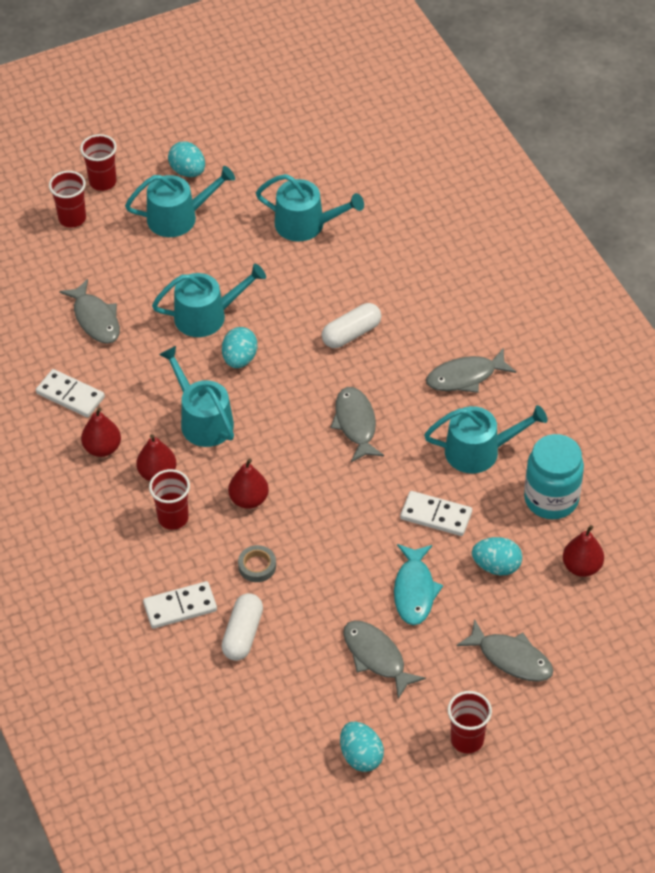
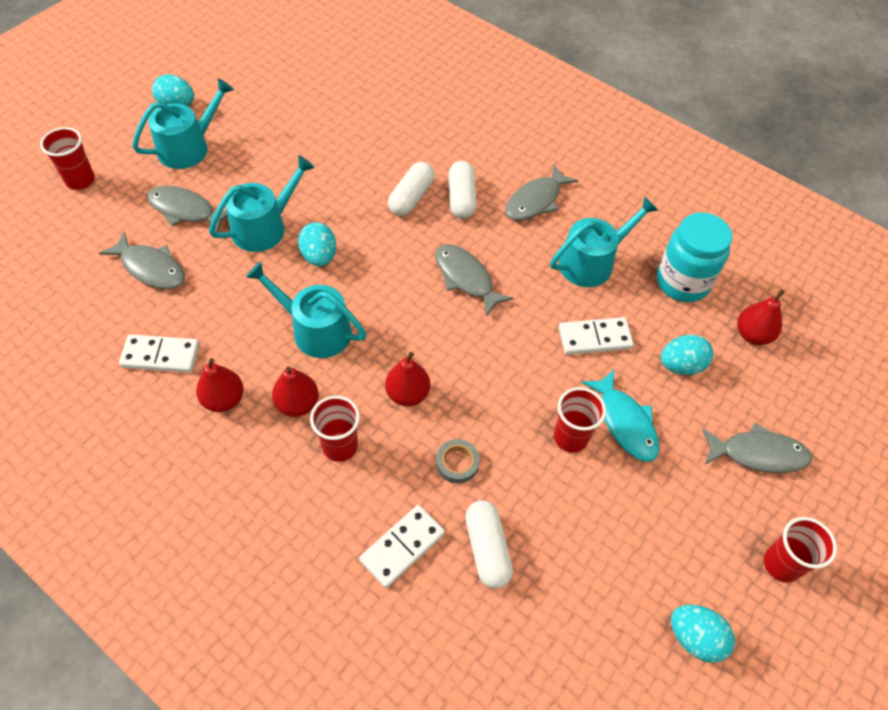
camera: 30 degrees left, 5 degrees up
(103, 182) = (96, 138): red cup -> red cup (570, 437)
(306, 224) = (313, 117): turquoise watering can -> none
(376, 657) = (636, 512): grey fish -> grey fish (185, 210)
(397, 350) = (461, 198): none -> white capsule

